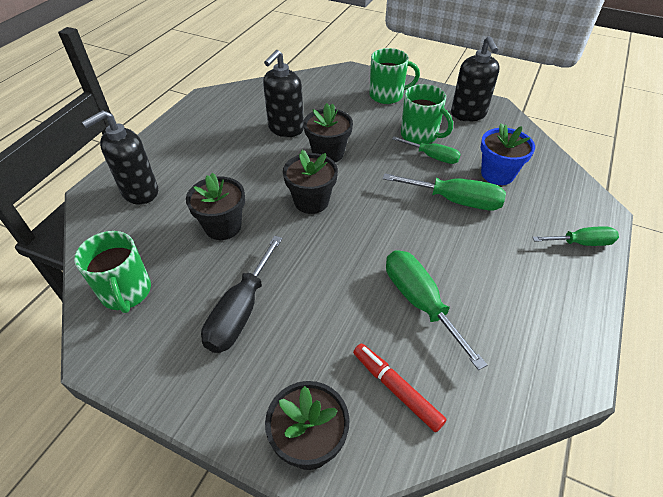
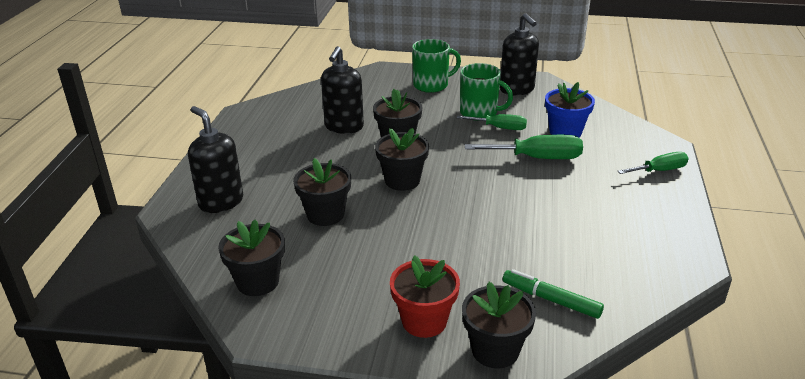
camera: 15 degrees left, 15 degrees down
(126, 292) = (258, 282): green mug -> black flower pot
(140, 192) = (221, 202): black soap dispenser -> black soap dispenser turned 105 degrees clockwise
(241, 311) = (381, 274): black screwdriver -> none
(255, 383) = (424, 321): none -> red flower pot
(396, 389) = (551, 299): red marker -> green marker
(420, 302) = (541, 237): green screwdriver -> none

